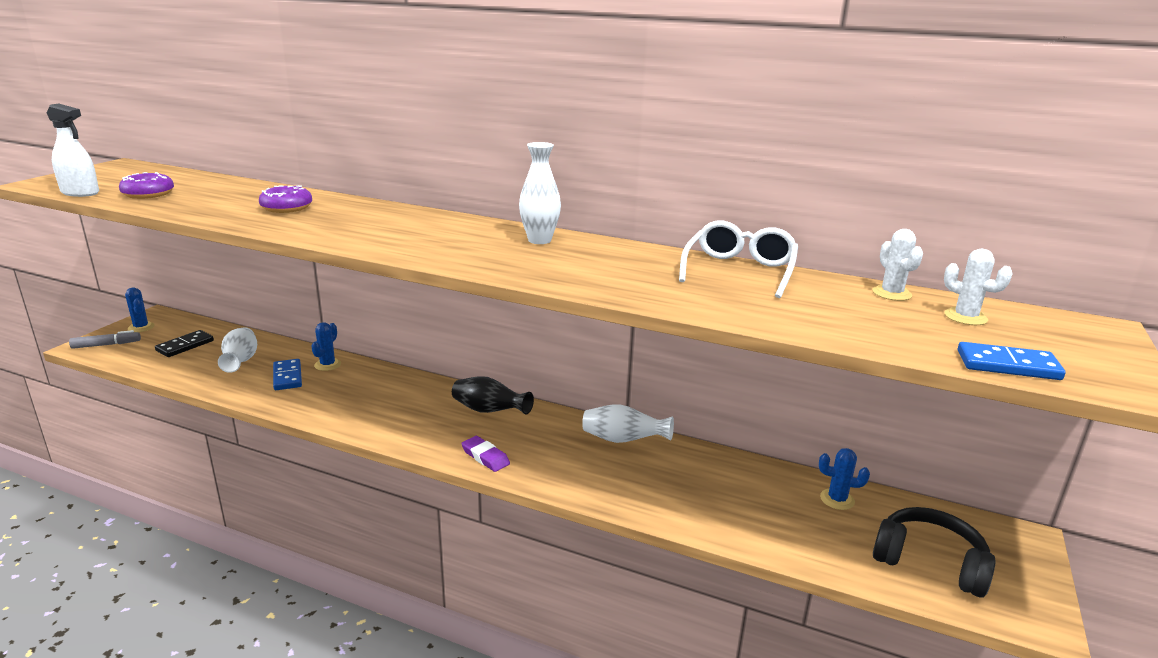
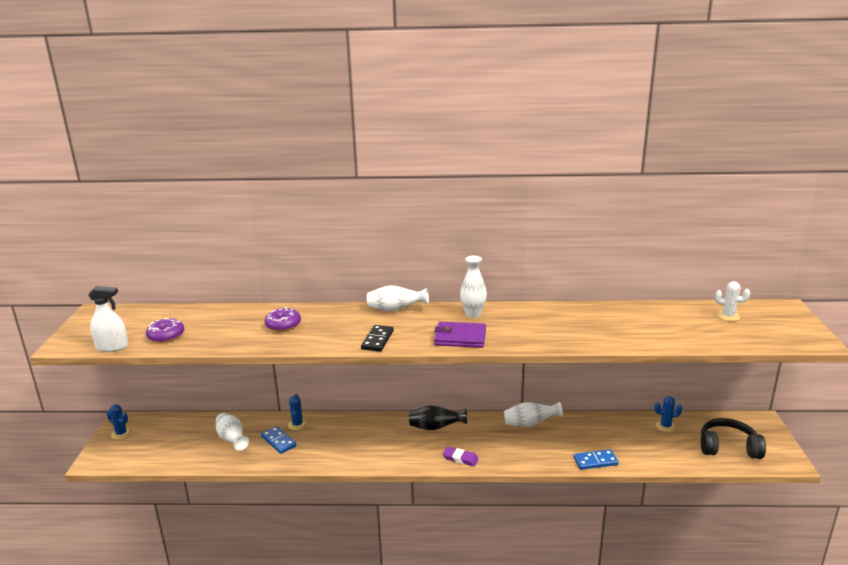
camera: 20 degrees left, 0 degrees up
(106, 345) = (111, 455): grey marker -> none
(185, 346) = (175, 439): black domino -> black domino (377, 340)
(444, 218) = (395, 309): none -> white vase
(485, 259) = (460, 337): none -> purple wallet
(739, 271) = (601, 311): white glasses -> none
(891, 293) = (685, 308): white cactus -> none
(1008, 365) = (765, 342): blue domino -> blue domino (595, 461)

